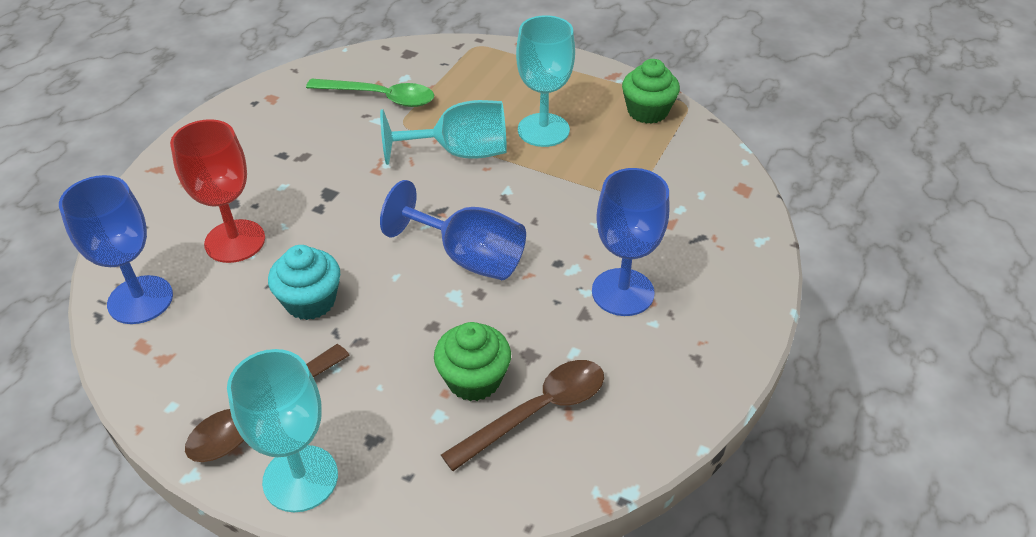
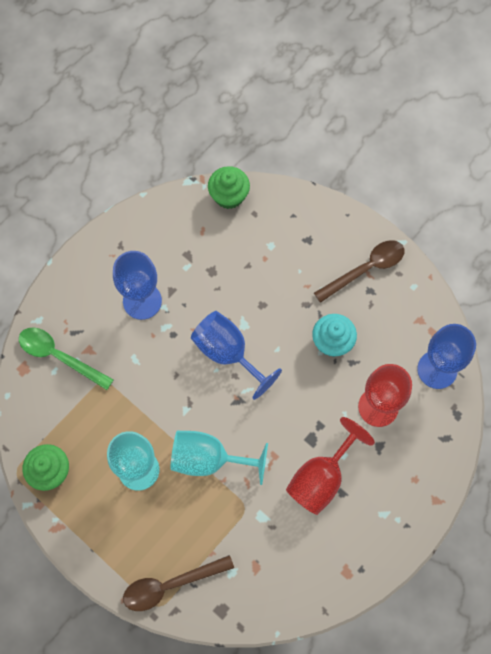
camera: 165 degrees left, 25 degrees up
(300, 478) = (346, 227): turquoise goblet -> none
(310, 162) = (321, 478): none -> red goblet
(380, 97) = (257, 548): green spoon -> green spoon (59, 356)
(474, 379) = (247, 262): green cupcake -> green cupcake (229, 195)
(537, 411) = (219, 235): brown spoon -> brown spoon (170, 585)

